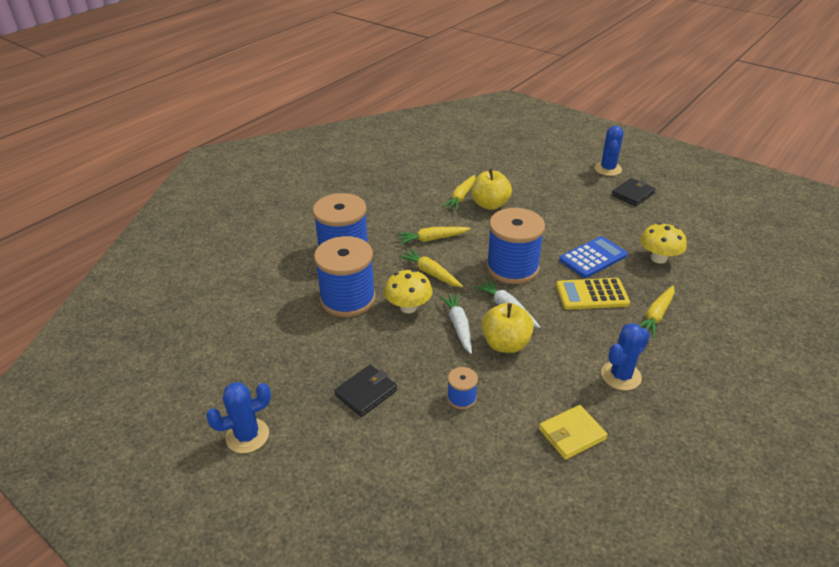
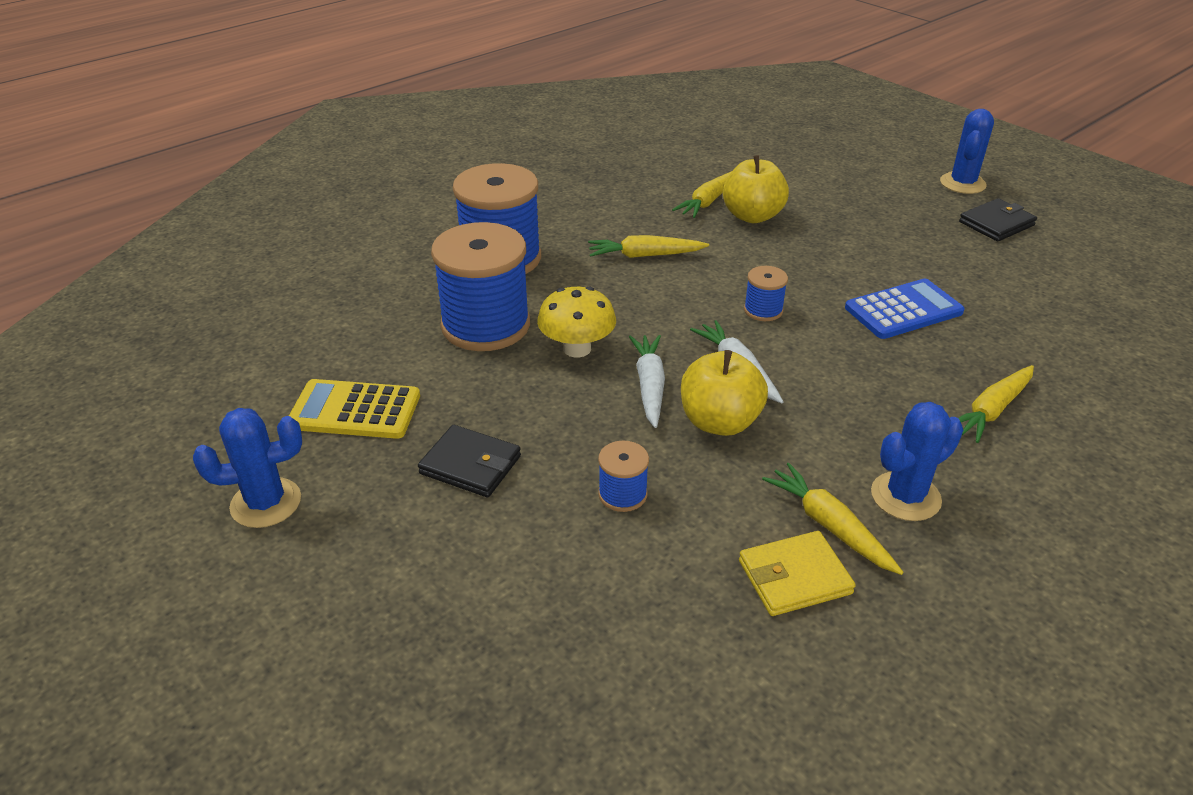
camera: 10 degrees right, 0 degrees up
(366, 392) = (470, 465): black wallet -> black wallet turned 60 degrees clockwise
(431, 273) = (628, 304): yellow carrot -> yellow carrot (830, 526)
(512, 268) = (763, 310): blue spool -> blue spool, size x0.45
(592, 294) = (887, 365): yellow calculator -> yellow calculator (355, 410)
(658, 258) = (1018, 323): yellow mushroom -> none

